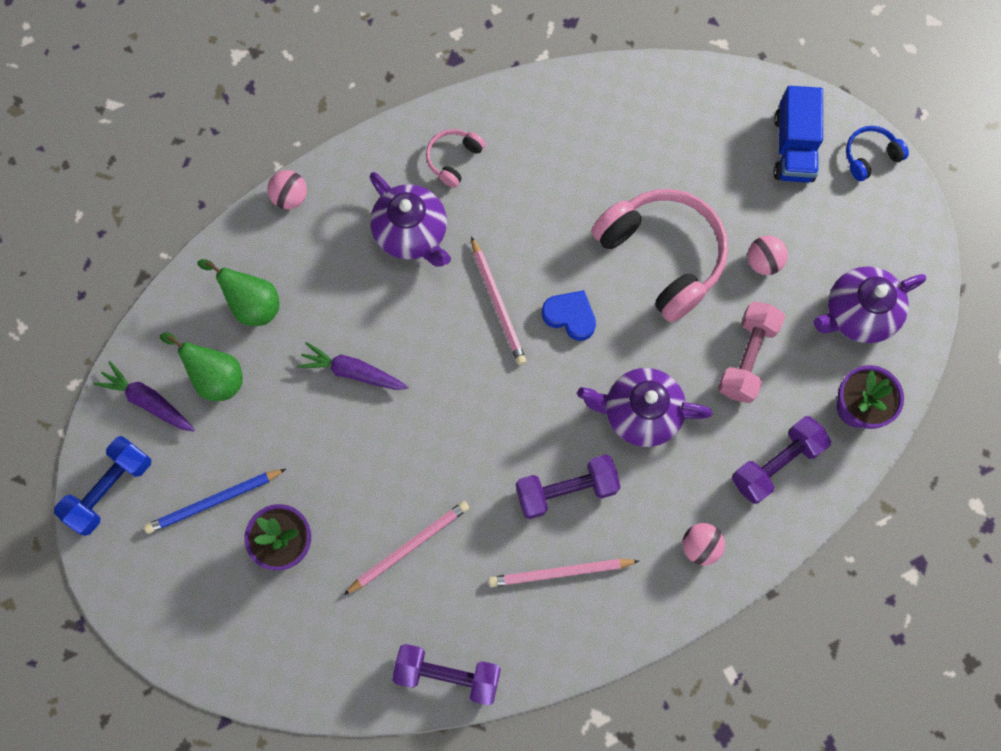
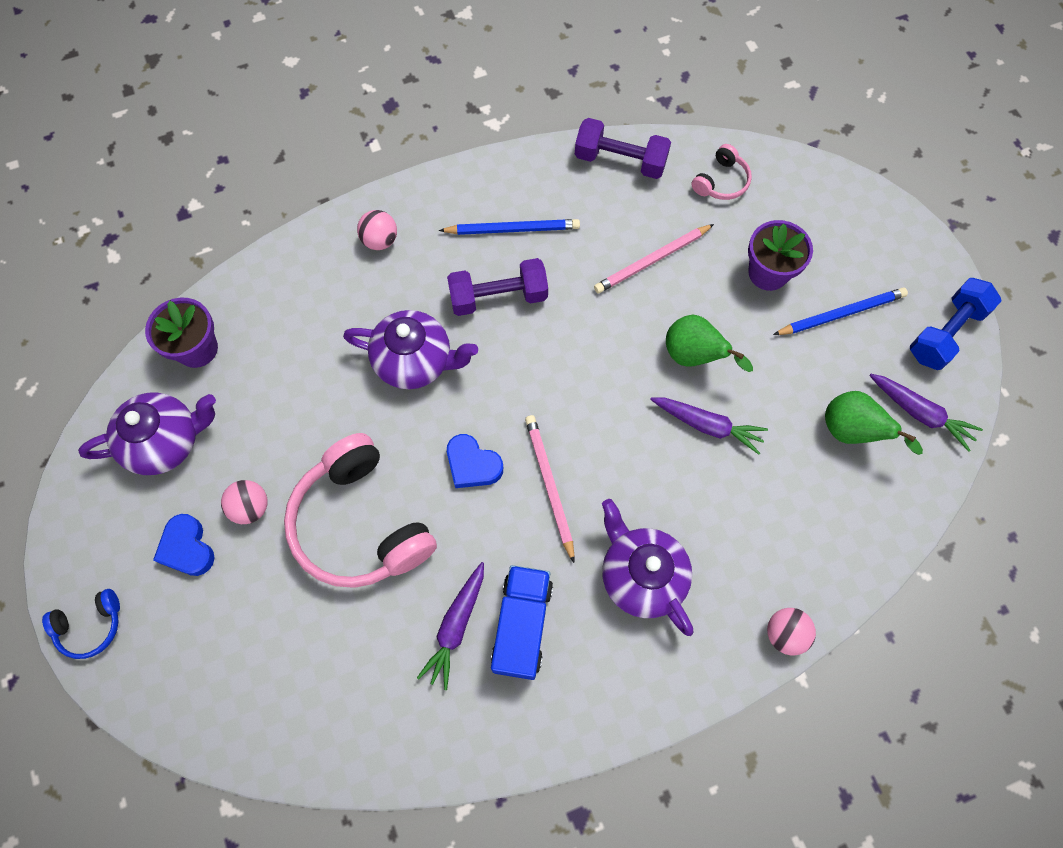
camera: 175 degrees left, 5 degrees down
(252, 304) = (819, 507): green pear -> green pear (694, 356)
(453, 159) = (588, 667): pink headphones -> pink headphones (721, 182)
(560, 573) = (512, 229): pink pencil -> blue pencil
(566, 180) = (456, 626): none -> purple carrot
(747, 358) = (294, 406): pink dumbbell -> none
(776, 464) = (291, 304): purple dumbbell -> none
(793, 147) = (178, 646): blue truck -> blue truck (522, 625)
(809, 223) = (187, 548): none -> blue heart

